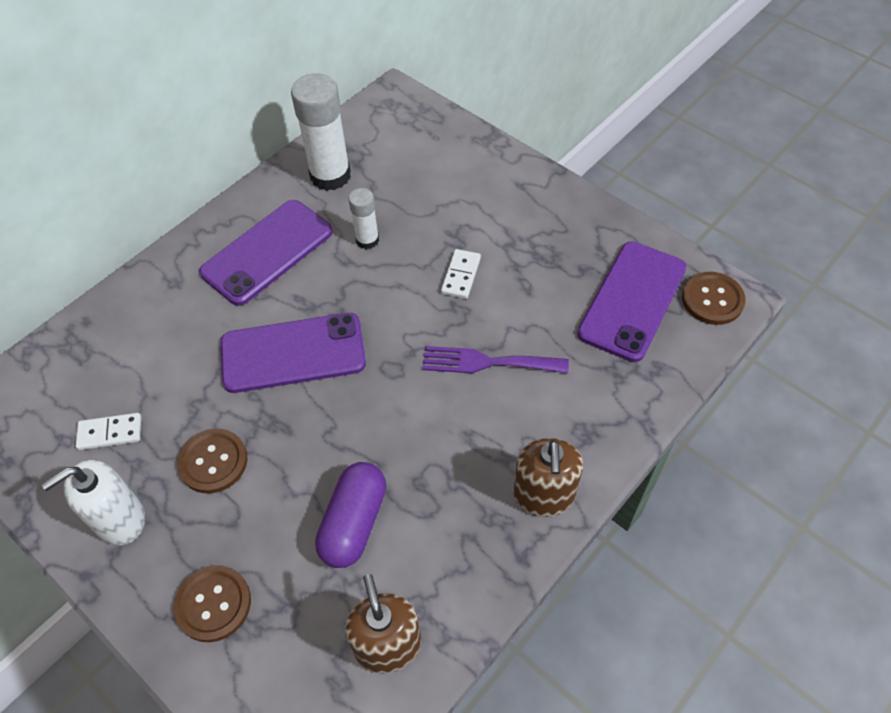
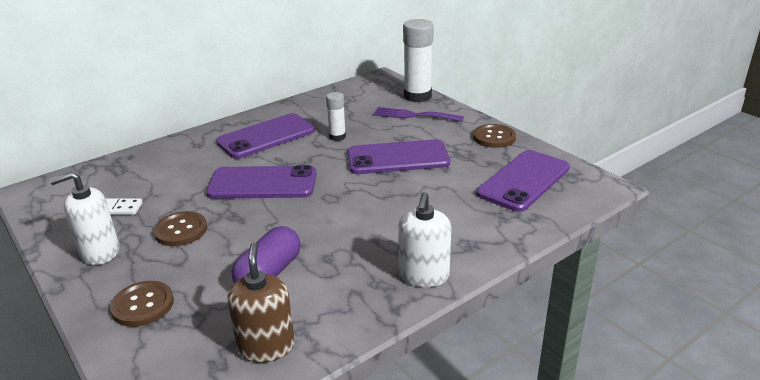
camera: 10 degrees right, 25 degrees down
(330, 175) = (324, 107): white glue stick -> white glue stick (417, 96)
(461, 275) = (398, 158): white domino -> purple phone
(487, 362) = (403, 201): purple fork -> purple fork (413, 115)
(543, 495) = (424, 275): brown soap dispenser -> white soap dispenser
(712, 299) = (587, 186): brown button -> brown button (494, 137)

